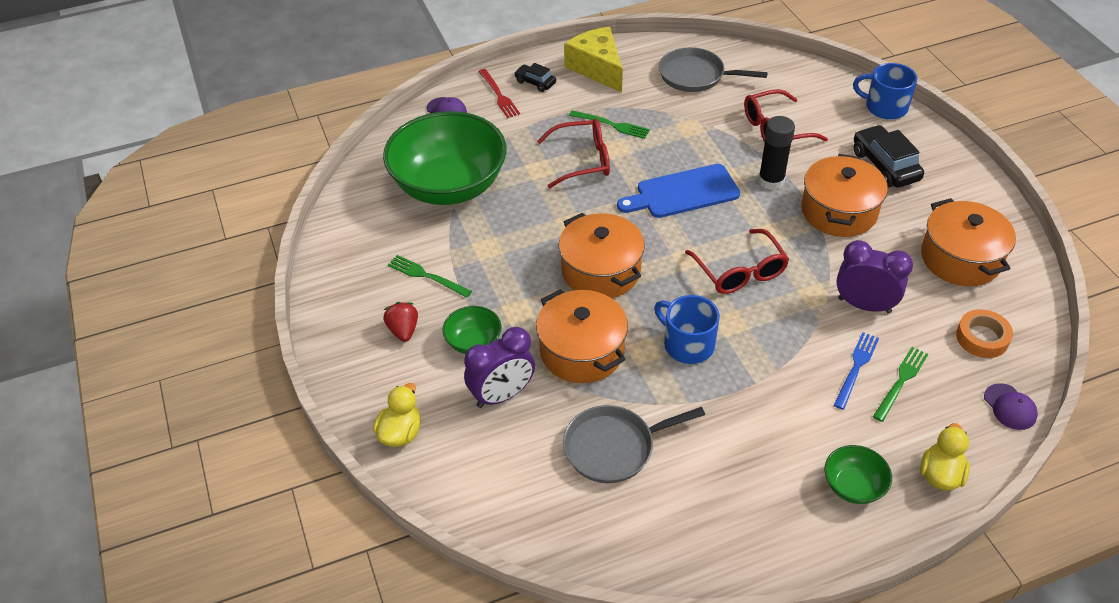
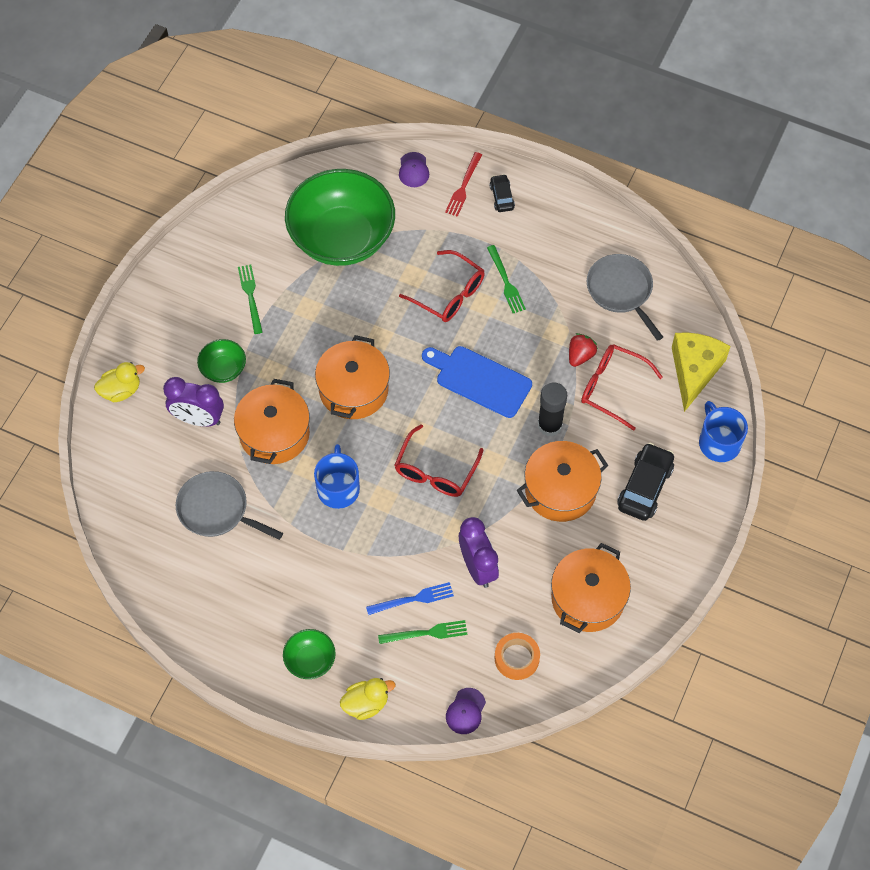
camera: 45 degrees right, 15 degrees up
(403, 330) = (195, 323): red strawberry -> red strawberry (580, 356)
(597, 68) = (560, 222): yellow cheese -> yellow cheese (694, 371)

